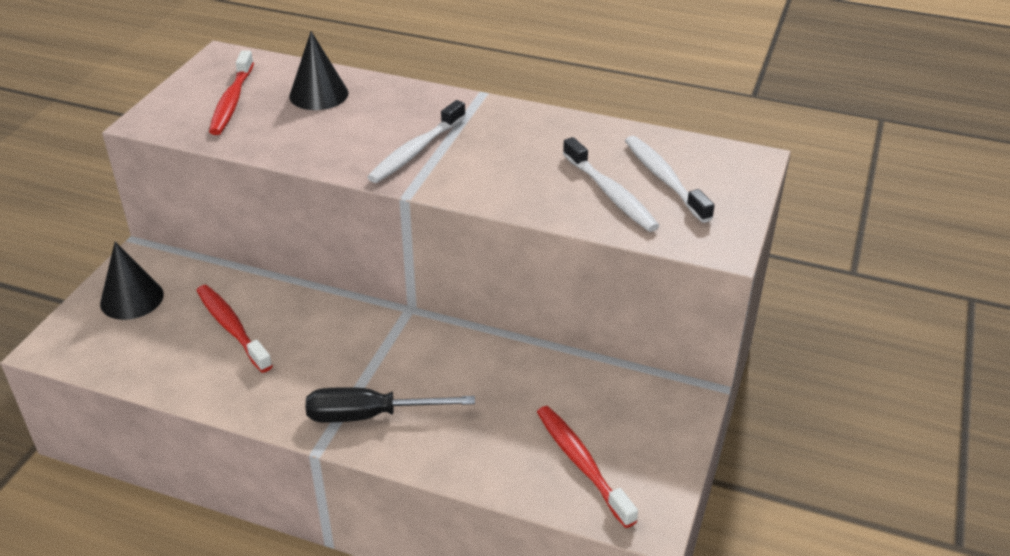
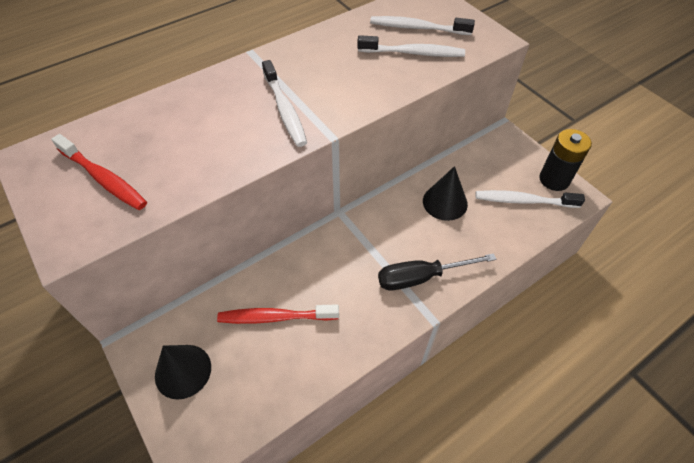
camera: 55 degrees left, 15 degrees up
(318, 94) = (156, 126): black cone -> black cone (445, 202)
(370, 415) = (421, 277): black screwdriver -> black screwdriver turned 45 degrees clockwise
(582, 464) = (523, 201): red toothbrush -> white toothbrush
(655, 482) = (554, 179): none -> black battery

